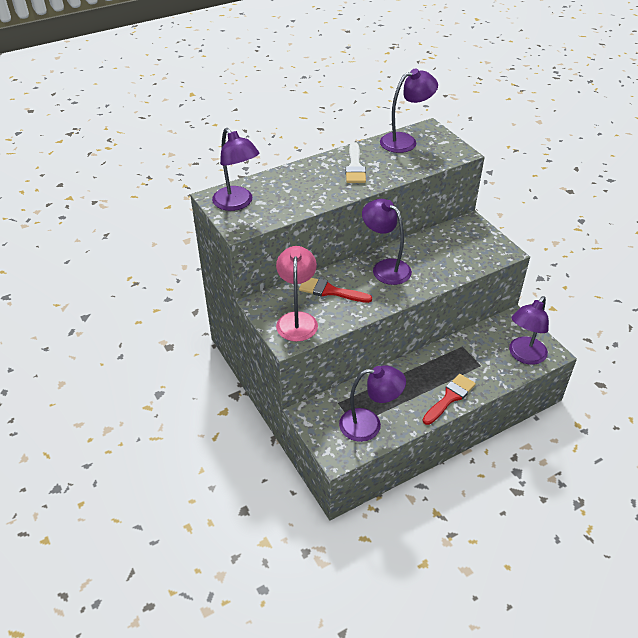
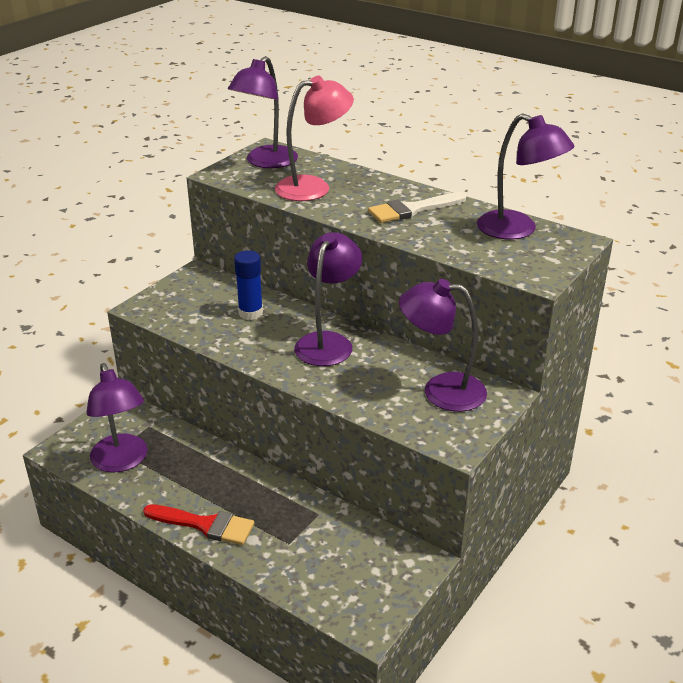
camera: 65 degrees right, 10 degrees down
(297, 320) = (183, 304): pink lamp -> pink lamp (313, 187)
(330, 291) = (250, 313): red brush -> blue glue stick
(524, 356) = (339, 590): purple lamp -> purple lamp (441, 390)

